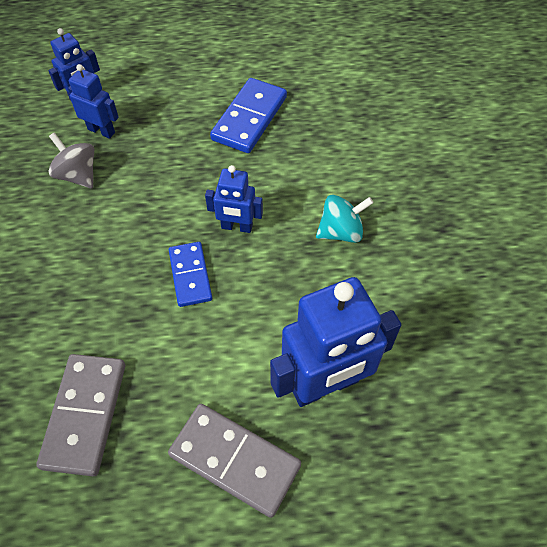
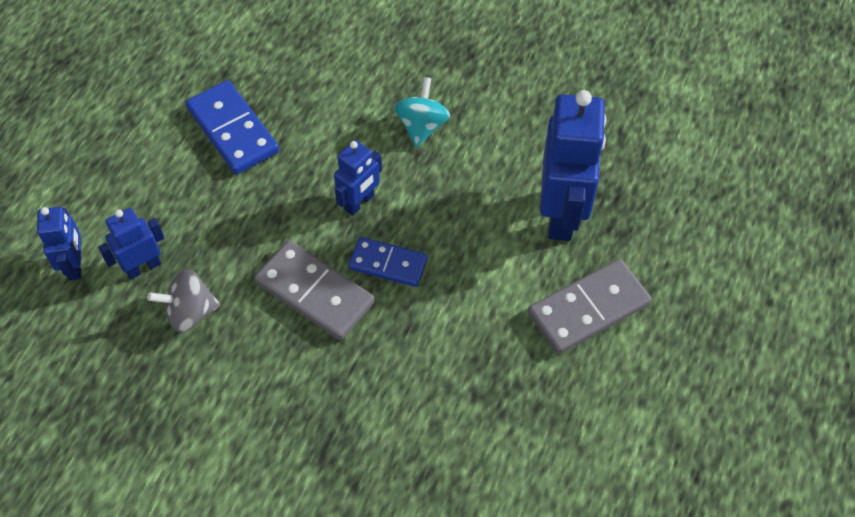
camera: 60 degrees left, 0 degrees up
(85, 415) = (480, 407): grey domino -> grey domino (315, 292)

